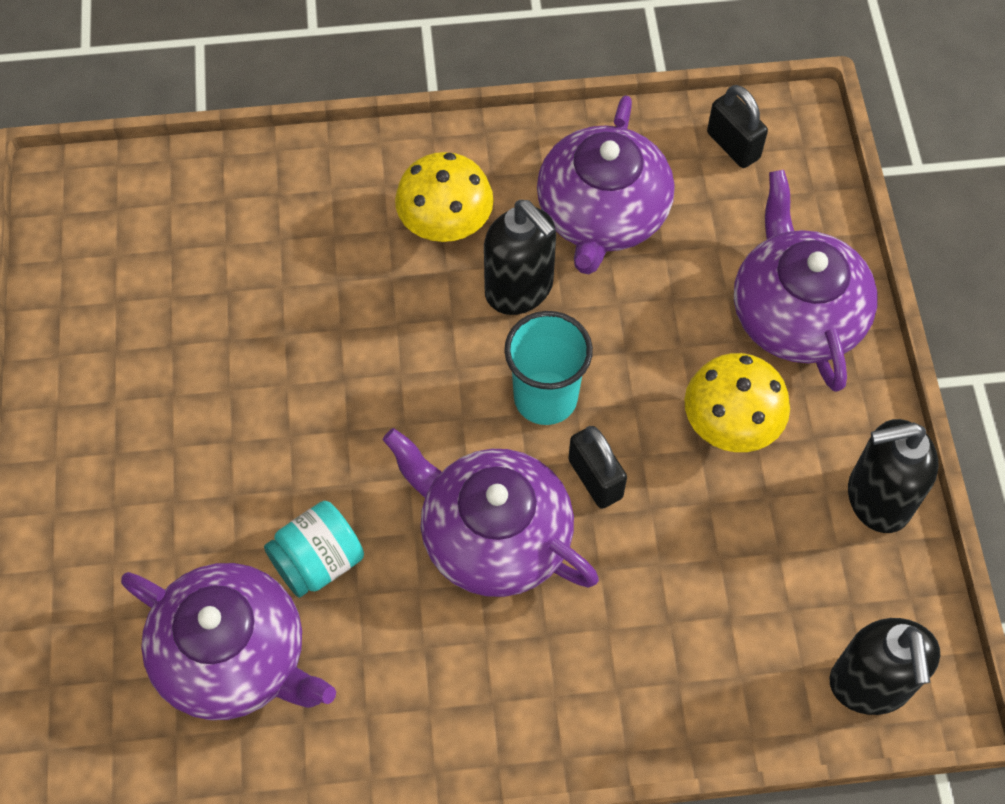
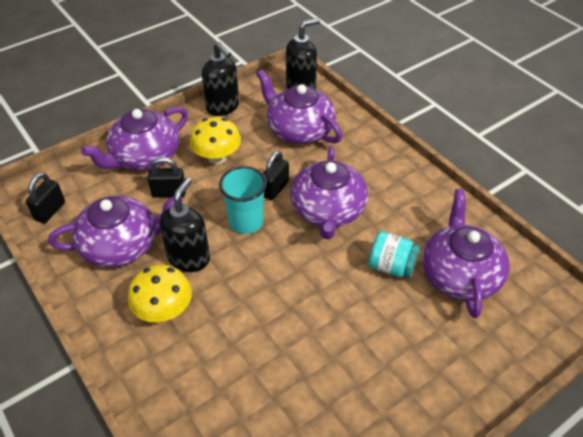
camera: 120 degrees left, 15 degrees down
(680, 315) = (169, 193): none -> black padlock
(732, 605) = (299, 130): none -> purple teapot

